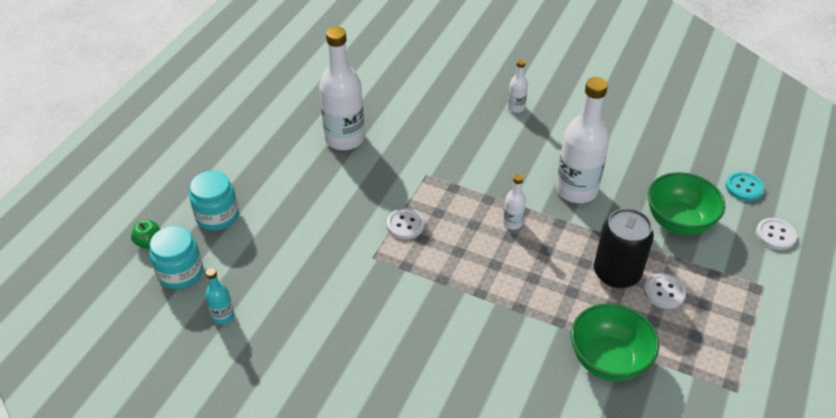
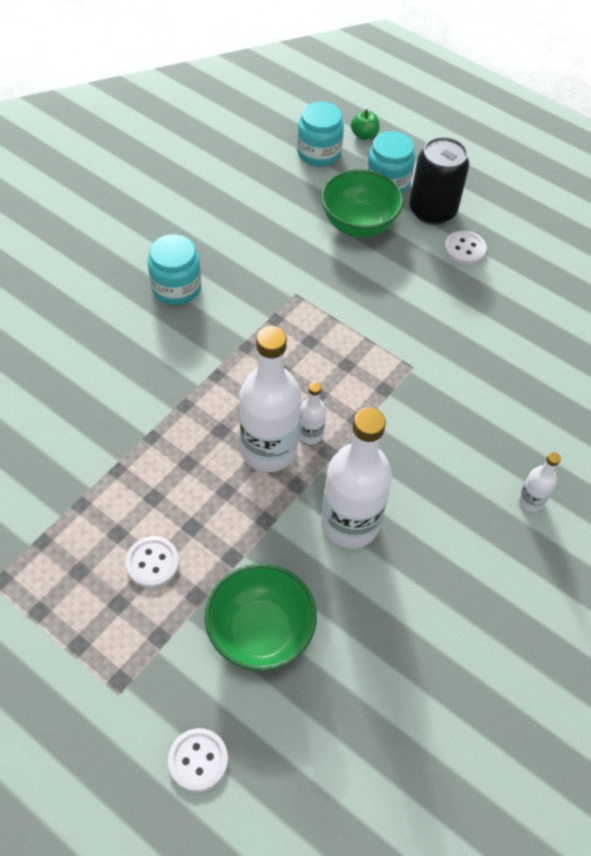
camera: 100 degrees right, 10 degrees up
(223, 316) = (257, 176): turquoise bottle -> none
(344, 139) = (491, 300): white bottle -> white bottle (269, 450)
(391, 346) = (176, 288): none -> turquoise jar
(405, 225) = (335, 330): white button -> white button (464, 249)
(608, 360) = (85, 467): green bowl -> green bowl (358, 224)
(616, 273) = (199, 520): black can -> black can (432, 210)
(744, 187) = (302, 762): turquoise button -> none

